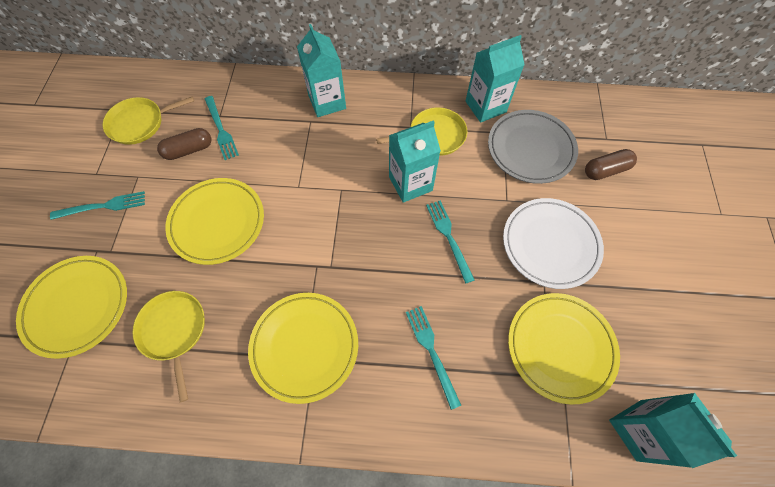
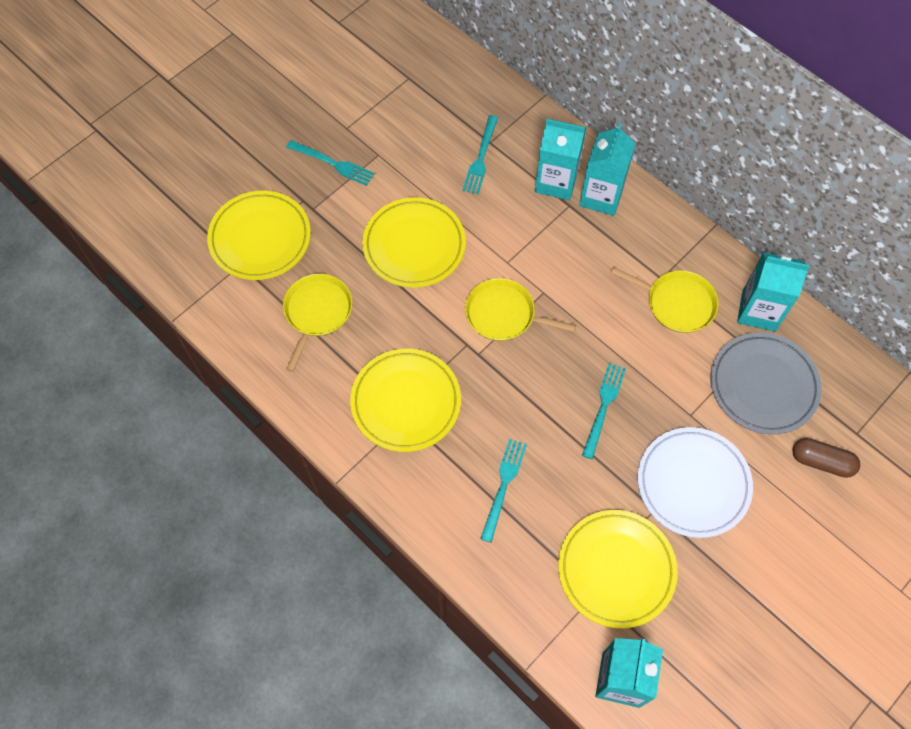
camera: 40 degrees right, 0 degrees up
(140, 123) = (415, 102): yellow pan -> yellow pan (504, 314)
(189, 150) = (438, 159): brown capsule -> none
(410, 183) = (612, 333): turquoise carton -> turquoise carton (556, 182)

